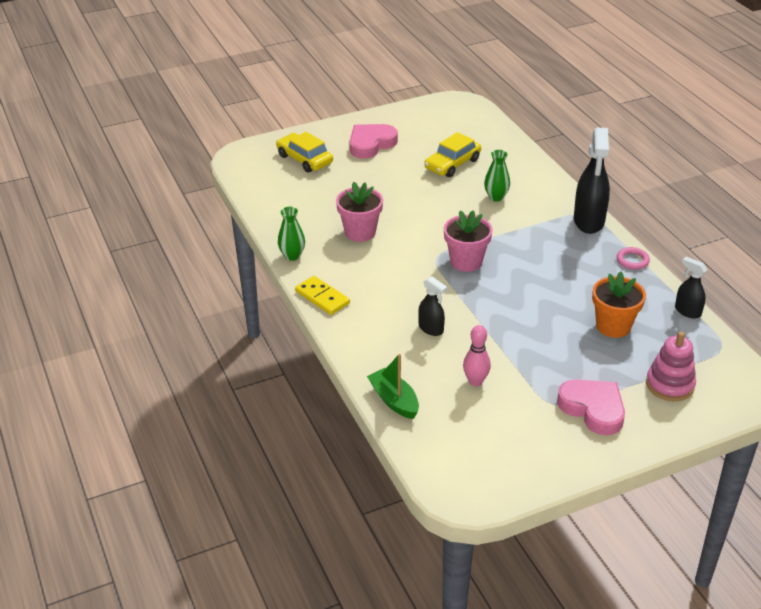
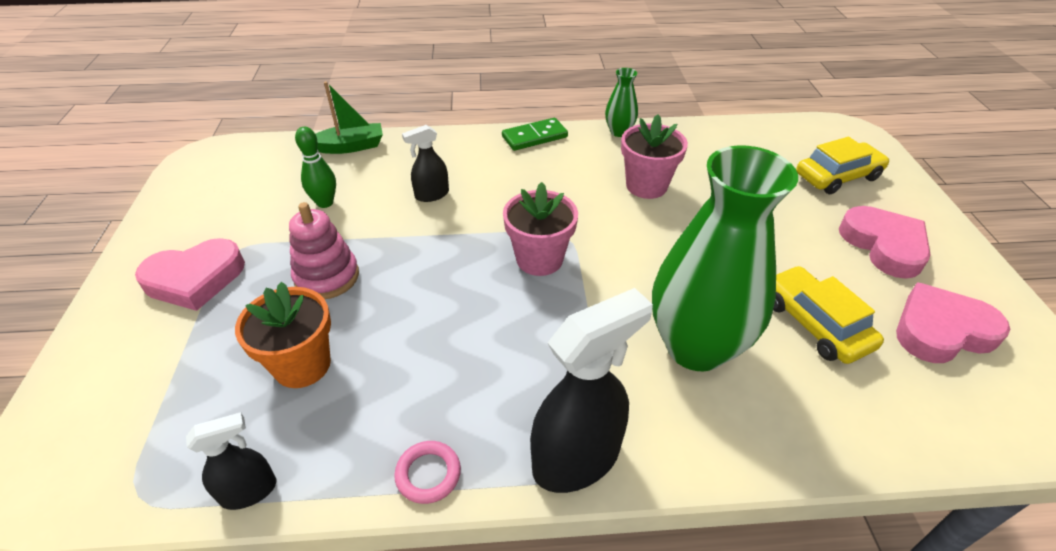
camera: 110 degrees right, 5 degrees up
(322, 297) = (534, 137): yellow domino -> green domino
(431, 130) = (941, 330): none -> pink heart
(475, 381) = (325, 203): pink bowling pin -> green bowling pin
(496, 197) = (696, 347): green vase -> green vase, size x2.31
(589, 221) = (577, 458): black spray bottle -> black spray bottle turned 120 degrees clockwise
(670, 385) = (147, 376): pink stacking toy -> pink stacking toy (327, 277)

